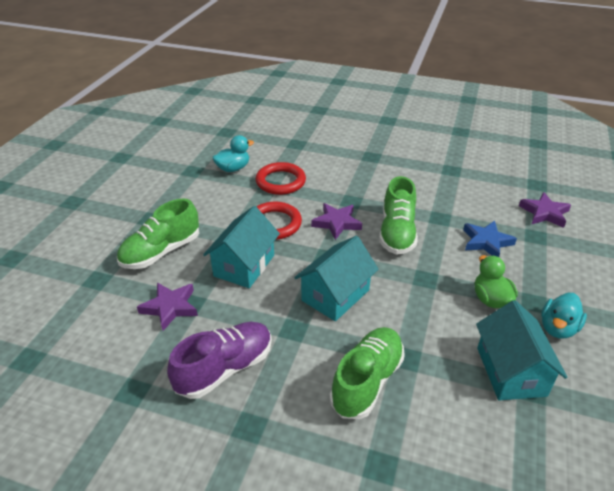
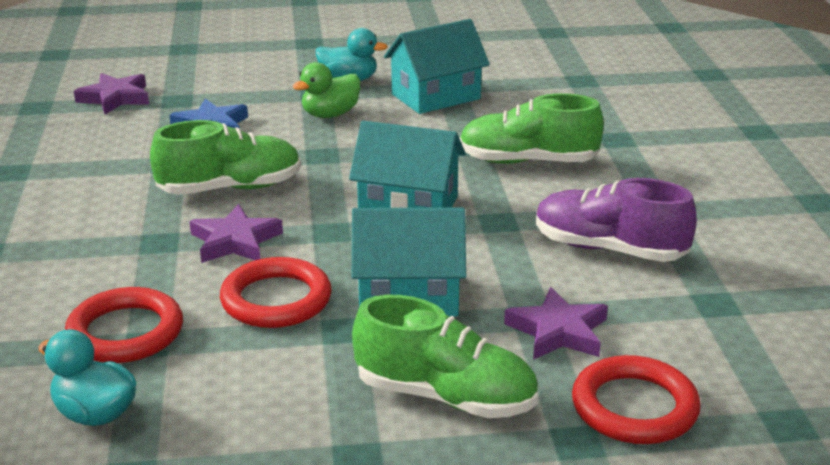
camera: 115 degrees left, 10 degrees down
(95, 308) = (634, 407): none -> red ring

